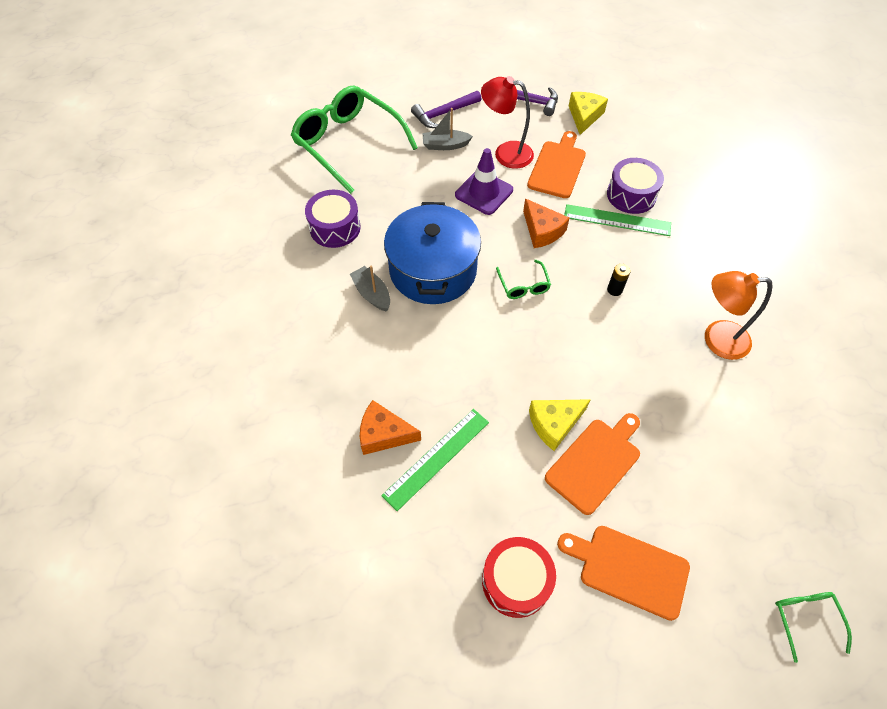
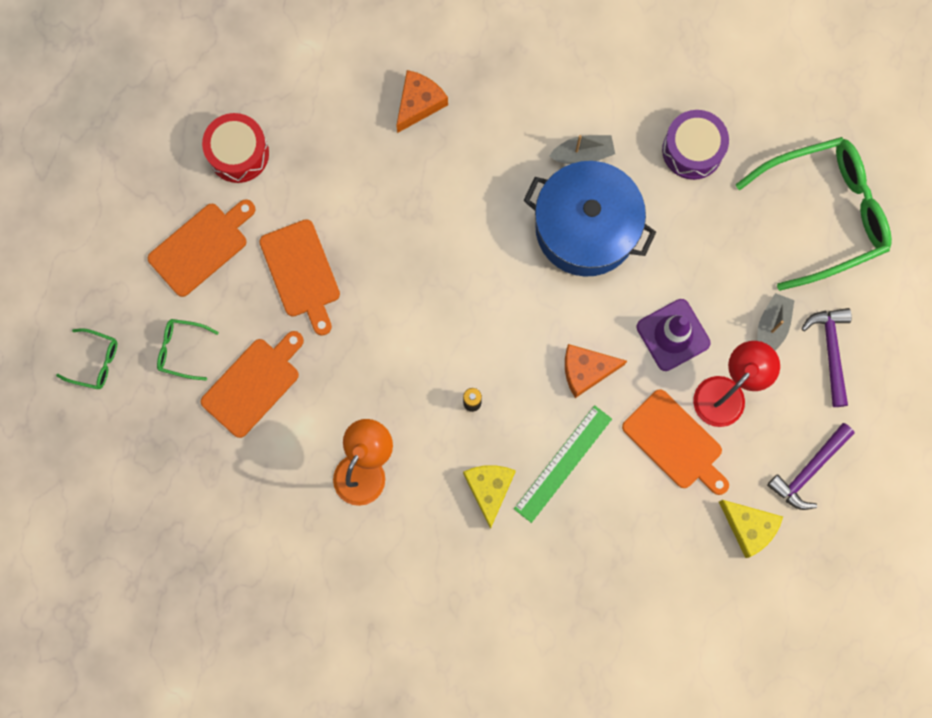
camera: 115 degrees right, 20 degrees up
(437, 458) = (373, 138): green ruler -> none
(523, 285) = (522, 311): green glasses -> green glasses (182, 350)
(554, 424) = (355, 257): yellow cheese -> yellow cheese (489, 489)
(631, 195) = (592, 503): purple drum -> none
(716, 455) = (253, 384): none -> orange cutting board

